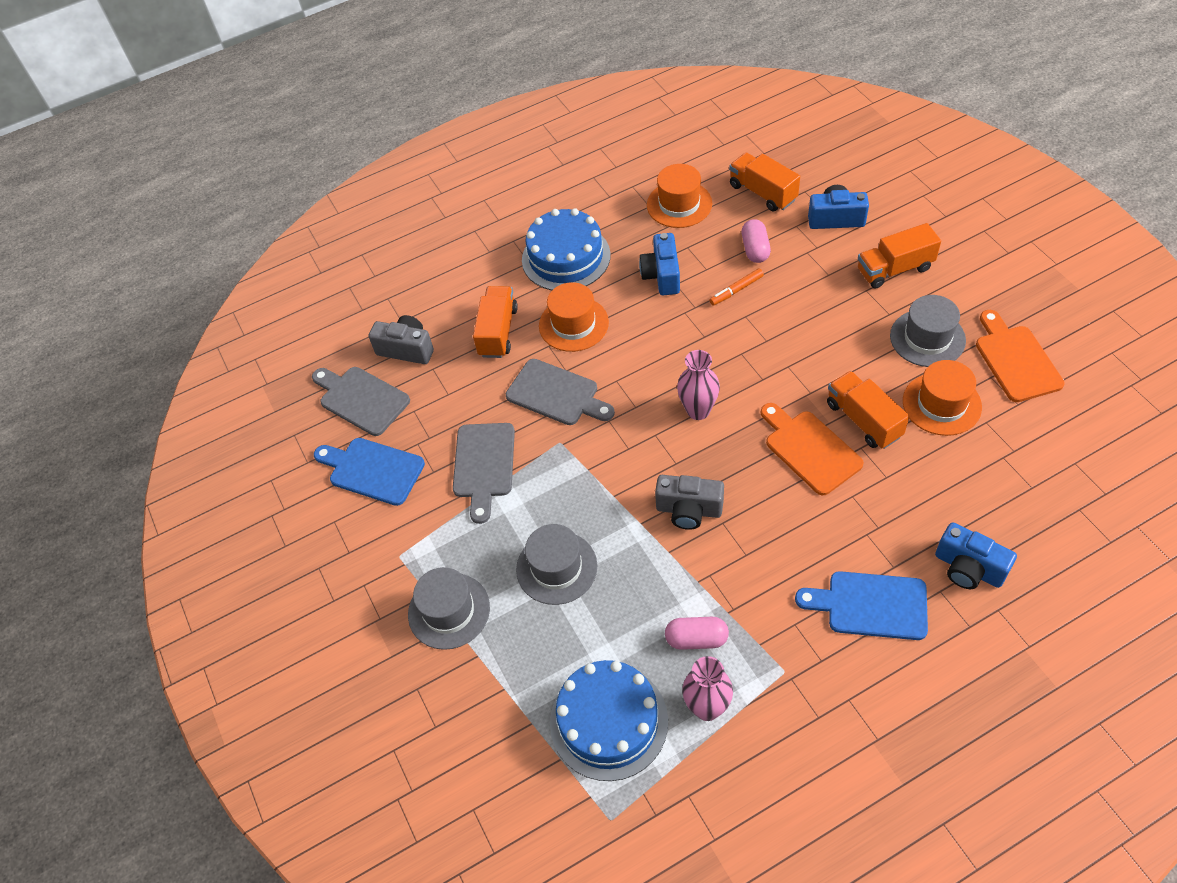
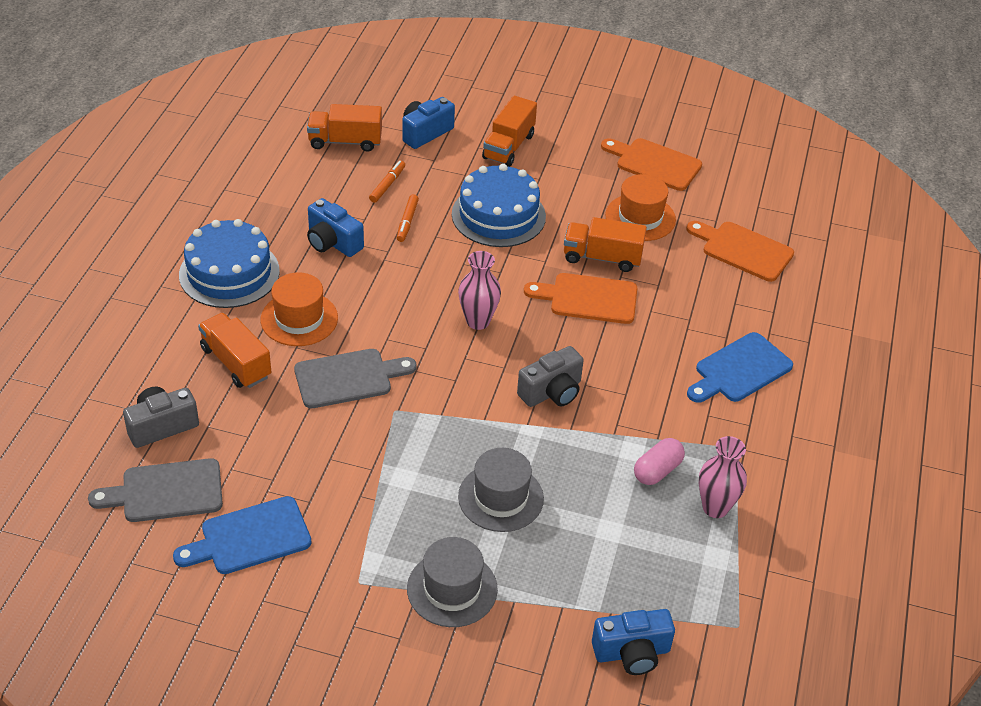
camera: 55 degrees left, 10 degrees down
(484, 465) = (349, 467): grey cutting board -> none
(608, 721) = (662, 567): blue cake -> blue cake (498, 215)
(679, 204) = (284, 183): orange hat -> none
(755, 249) = (387, 185): pink capsule -> orange marker
(927, 338) = (583, 180): grey hat -> none
(968, 568) = (770, 308): blue camera -> blue camera (632, 653)
(1007, 496) = (743, 250): none -> orange cutting board

